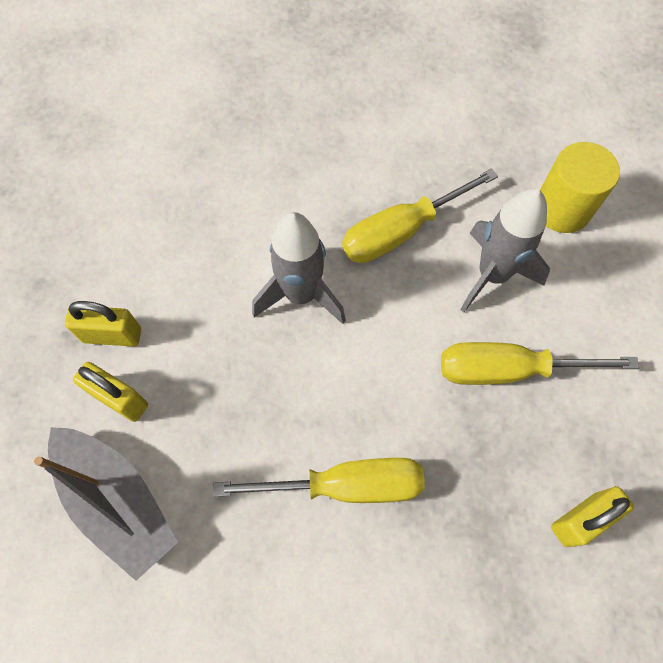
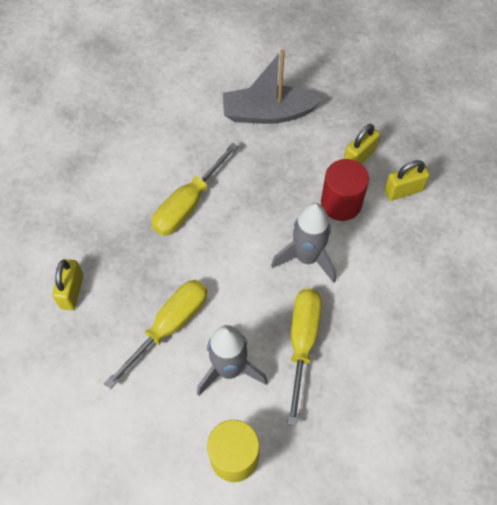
camera: 130 degrees right, 5 degrees down
(119, 399) = (319, 141): yellow padlock -> yellow padlock (403, 191)
(198, 310) = (341, 203): none -> red cylinder

